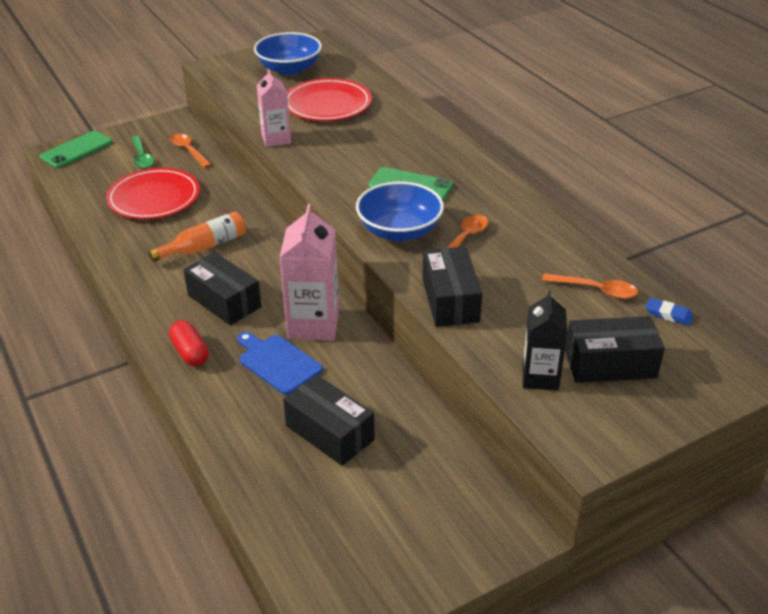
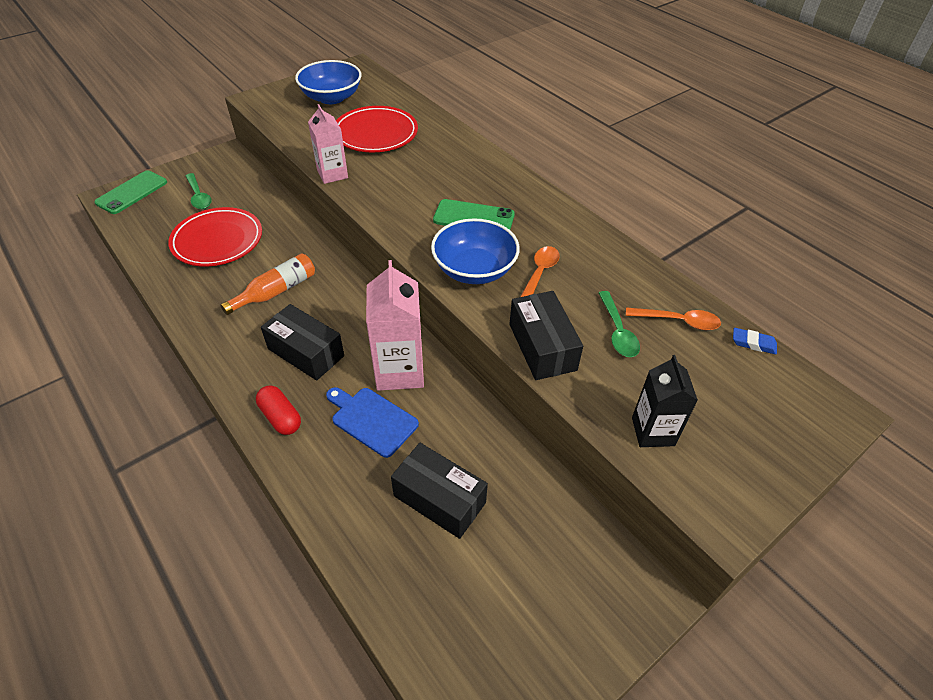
camera: 10 degrees left, 10 degrees up
(188, 151) = (244, 186): orange spoon -> none
(530, 293) = (617, 331): none -> green spoon
(610, 364) = (715, 408): black box -> none

